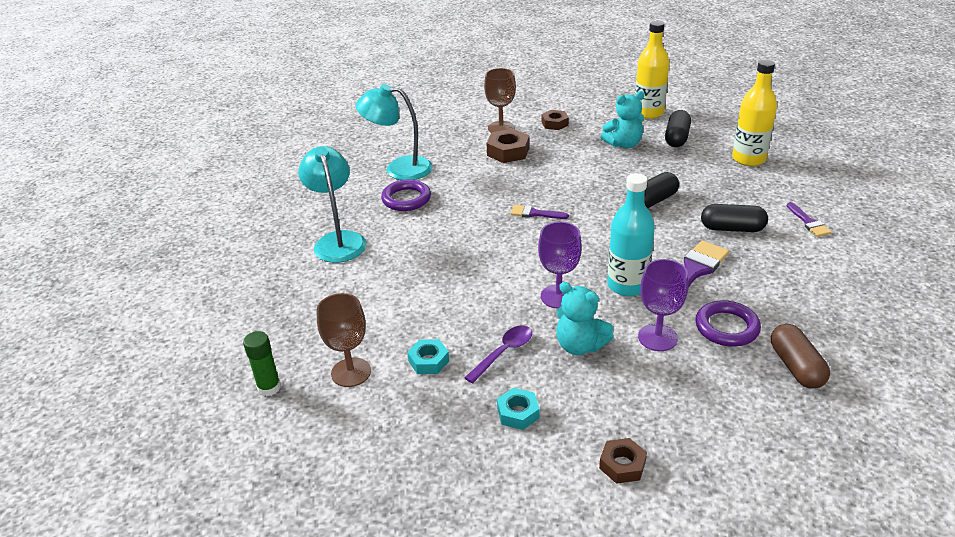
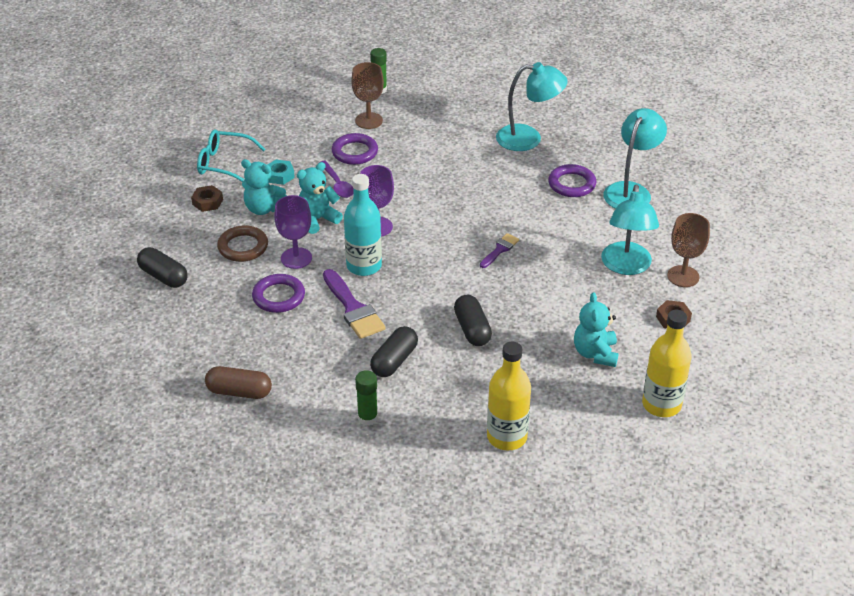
camera: 110 degrees right, 5 degrees up
(428, 361) = (355, 152): turquoise nut -> purple ring
(508, 151) = (626, 266): brown nut -> turquoise lamp
(526, 486) = (225, 163): none -> turquoise glasses
(594, 401) = (263, 208): none -> turquoise teddy bear
(676, 138) = (586, 401): black capsule -> black capsule (163, 276)
(677, 389) = (243, 247): none -> brown ring
(796, 367) = (215, 311): brown capsule -> brown capsule (239, 392)
(808, 222) = (367, 418): purple brush -> green glue stick

